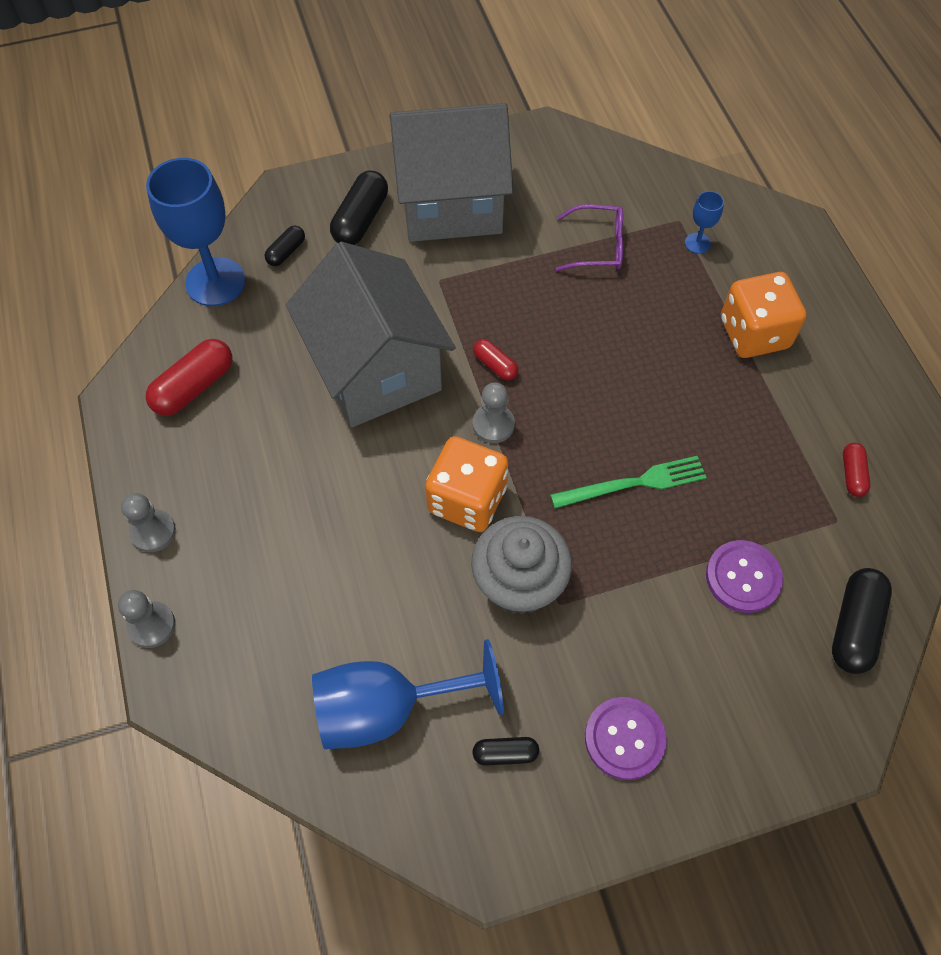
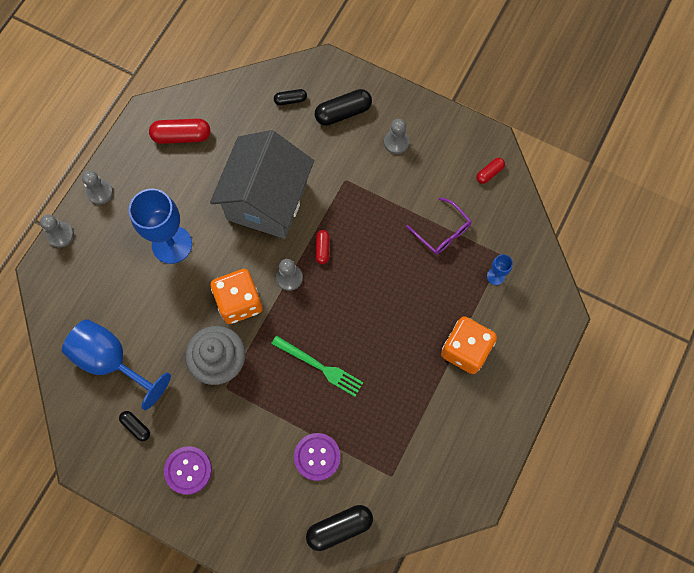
camera: 45 degrees right, 10 degrees up
(215, 282) = (243, 88): blue goblet -> blue goblet (172, 244)
(451, 204) = (396, 142): grey house -> grey pawn
(852, 474) = (426, 463): red capsule -> red capsule (489, 173)

